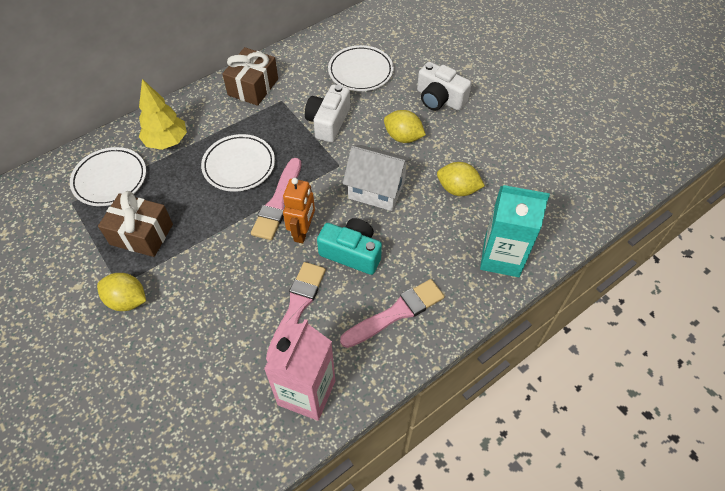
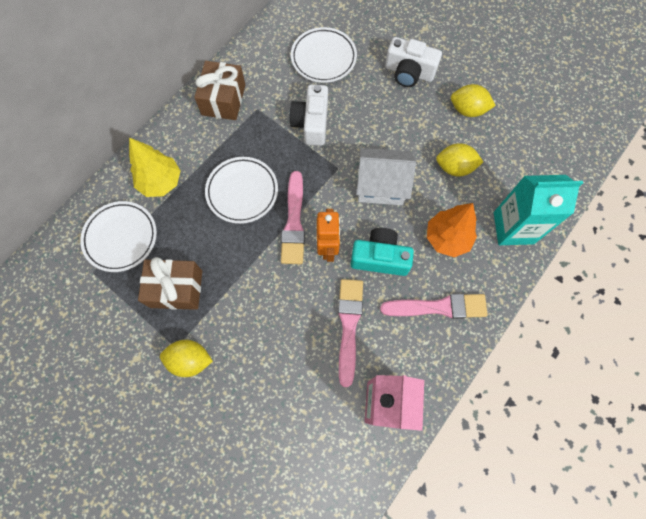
camera: 15 degrees left, 15 degrees up
(396, 313) = (438, 307): pink brush -> pink brush turned 45 degrees clockwise
(403, 137) = (388, 123): yellow lemon -> yellow lemon (468, 110)
(428, 251) = (447, 238): none -> orange tree

